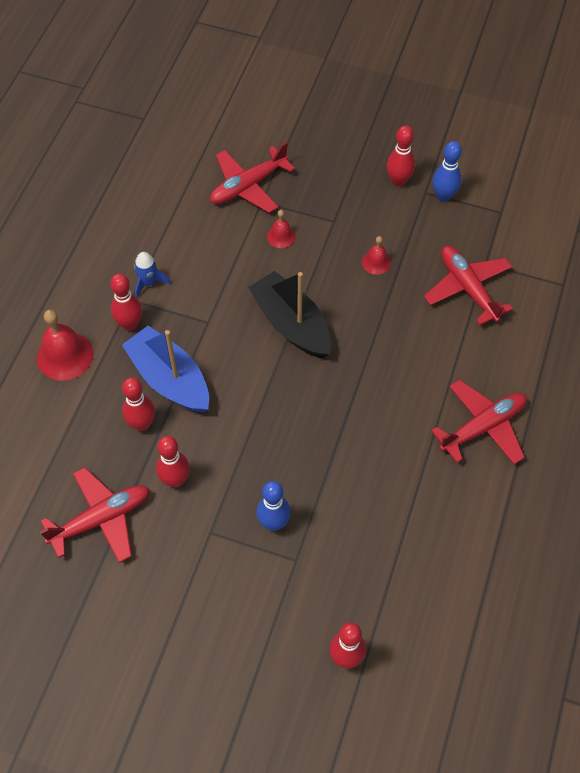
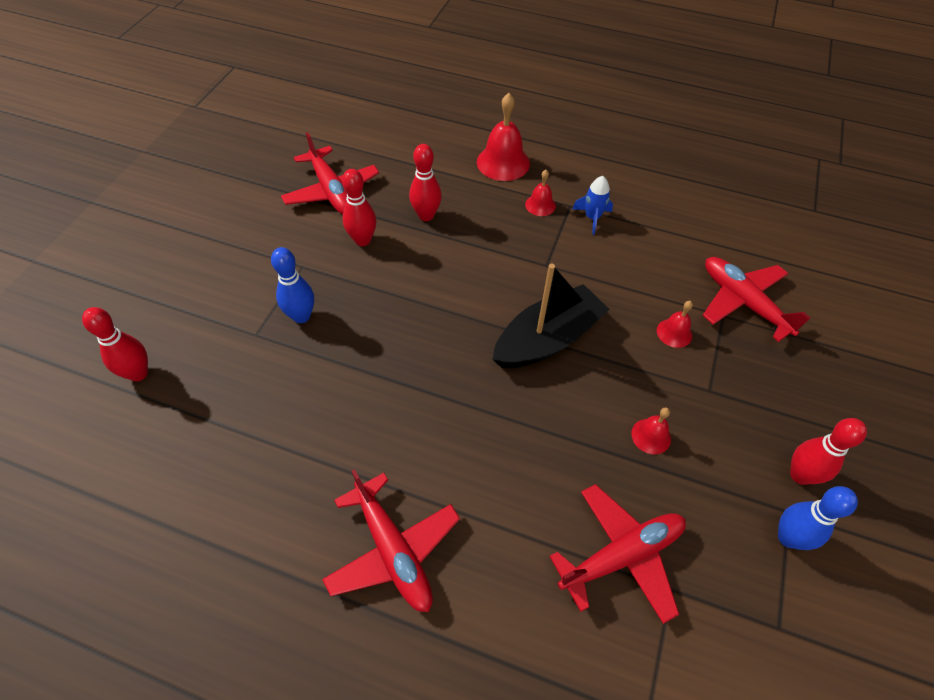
camera: 90 degrees right, 5 degrees down
(130, 324) = (540, 205): red bowling pin -> red bell
(169, 379) = (476, 235): blue boat -> none

